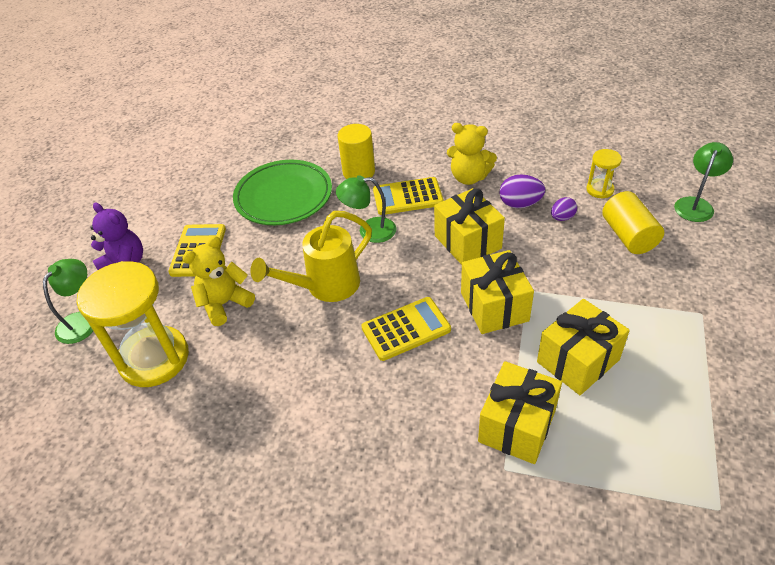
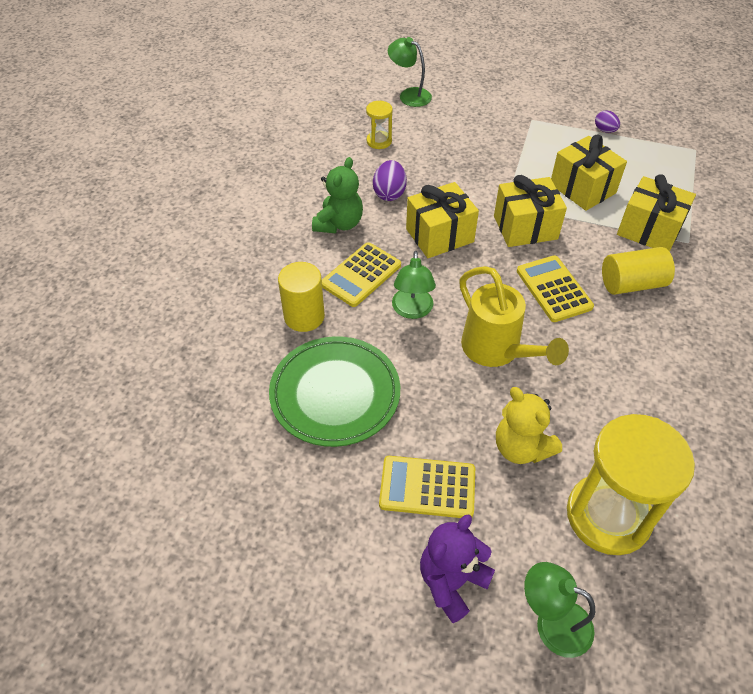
camera: 90 degrees left, 5 degrees up
(407, 197) = (361, 275): yellow calculator -> yellow calculator turned 45 degrees clockwise
(469, 177) = (339, 224): yellow teddy bear -> green teddy bear
(562, 217) = (414, 170): purple egg -> purple egg (605, 130)
(628, 236) = (443, 137): yellow cylinder -> yellow cylinder (632, 284)

